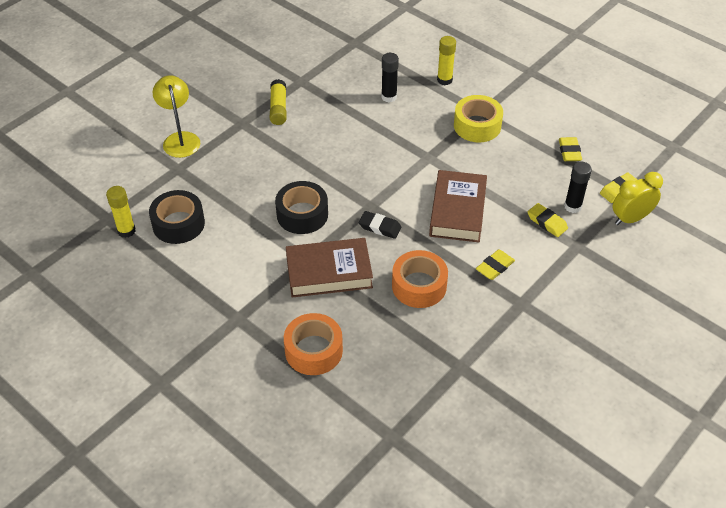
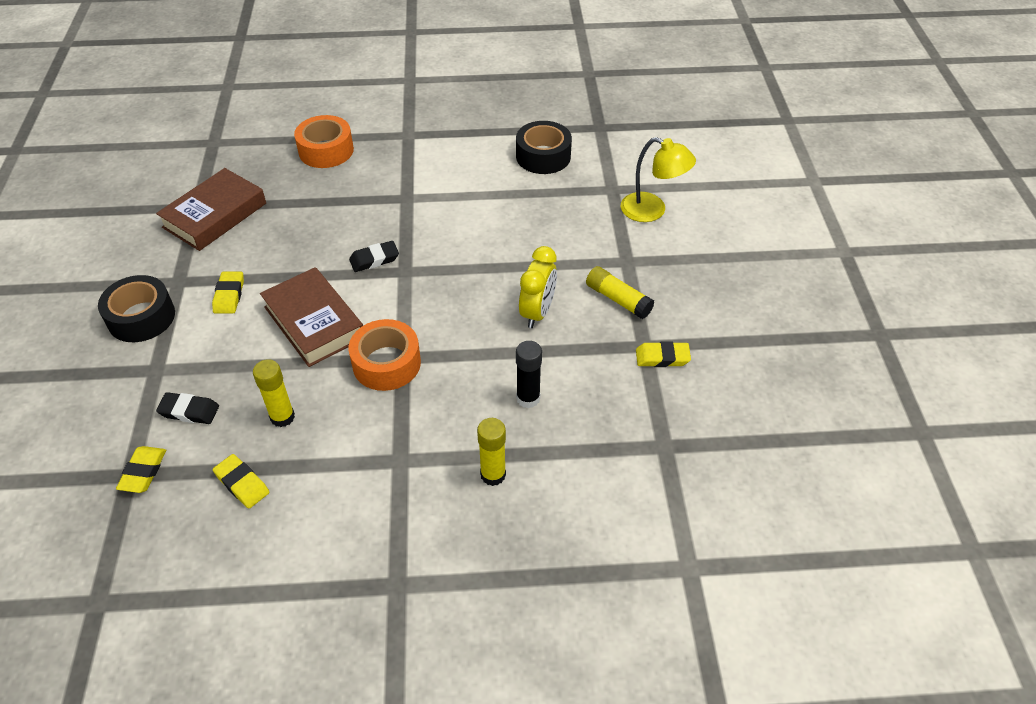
camera: 135 degrees right, 0 degrees up
(126, 231) = (572, 129): yellow glue stick -> yellow glue stick (282, 417)
(302, 214) = (456, 225): black tape -> black tape (141, 317)
(329, 272) = (376, 200): brown book -> brown book (215, 215)
(419, 286) = (287, 238): orange tape -> orange tape (386, 363)
(477, 126) = (387, 436): yellow tape -> none
(547, 222) = (207, 373): yellow eraser -> yellow eraser (662, 357)
(572, 206) = (189, 411): black glue stick -> black eraser
(630, 218) = (108, 443): yellow clock -> yellow clock (537, 312)

